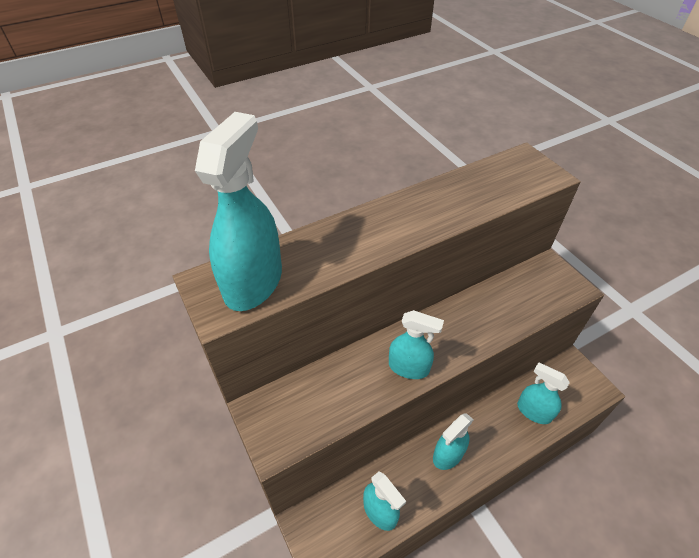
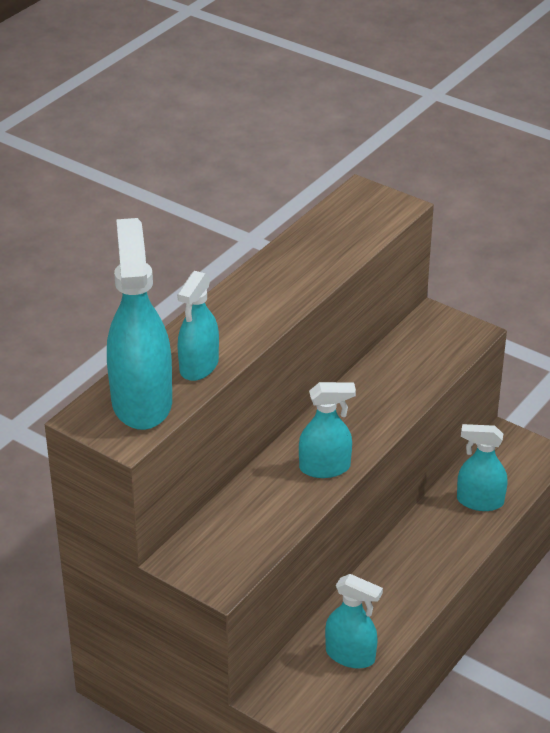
camera: 25 degrees left, 10 degrees down
(448, 455) = (400, 577): turquoise spray bottle -> turquoise spray bottle (199, 366)

